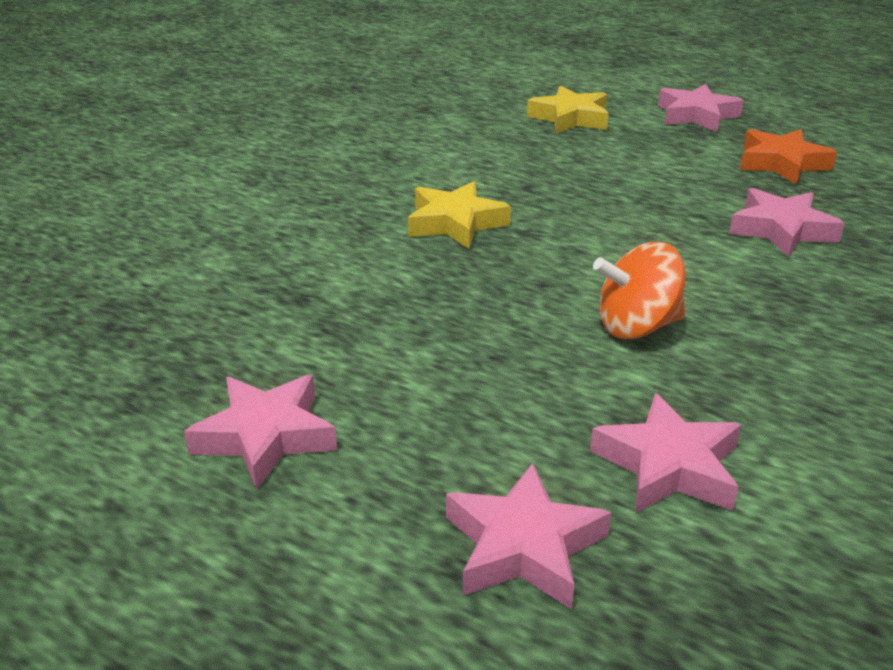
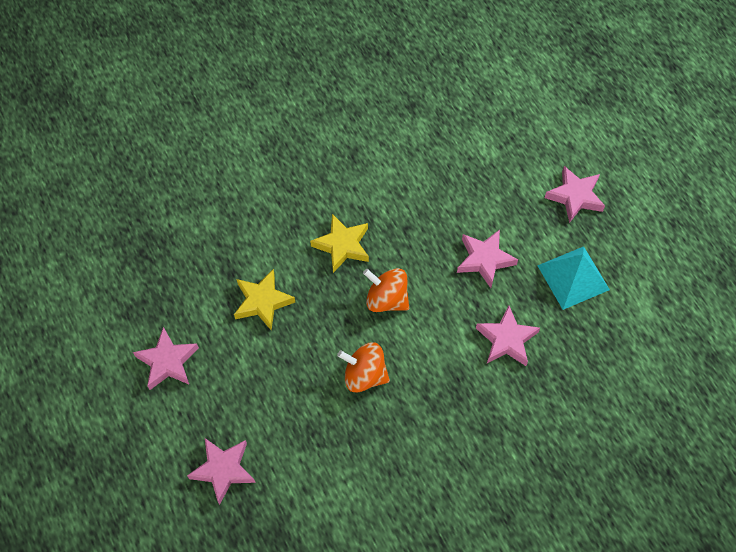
camera: 30 degrees right, 30 degrees up
(570, 118) = (492, 161): yellow star -> yellow star (262, 301)
(576, 247) = (386, 299): none -> orange spinning top
(668, 465) = (305, 462): pink star -> pink star (484, 260)
(781, 163) = (573, 277): orange star -> turquoise pyramid

